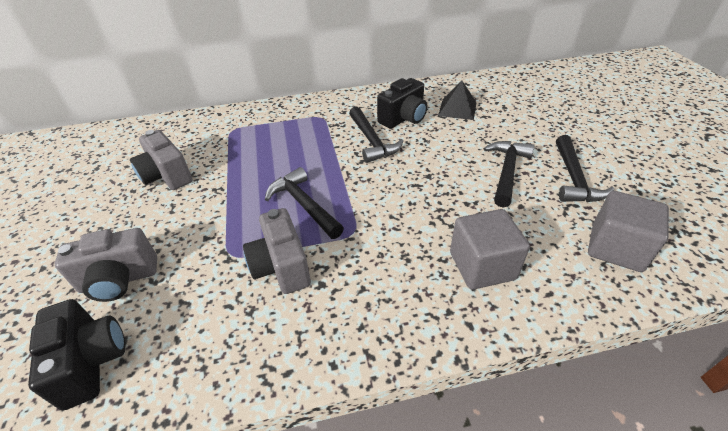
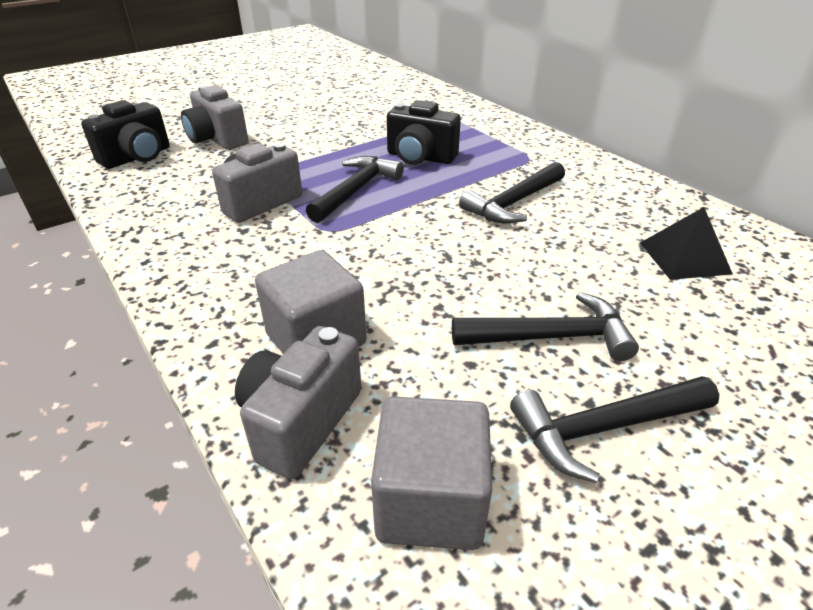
camera: 65 degrees right, 5 degrees down
(167, 176) = (353, 115): grey camera -> grey camera (301, 421)
(403, 118) = (595, 215): black camera -> black camera (420, 157)

